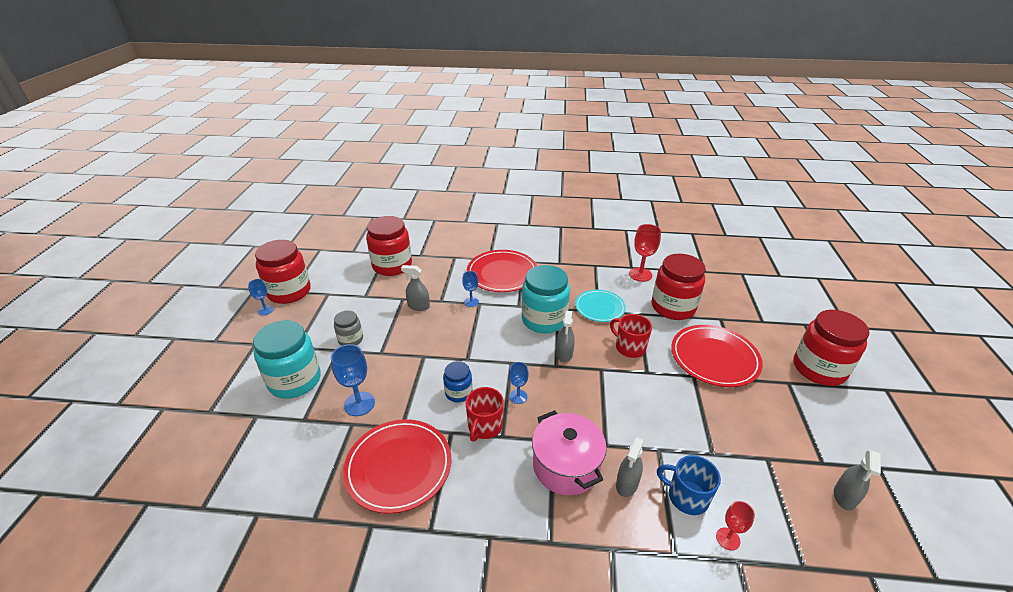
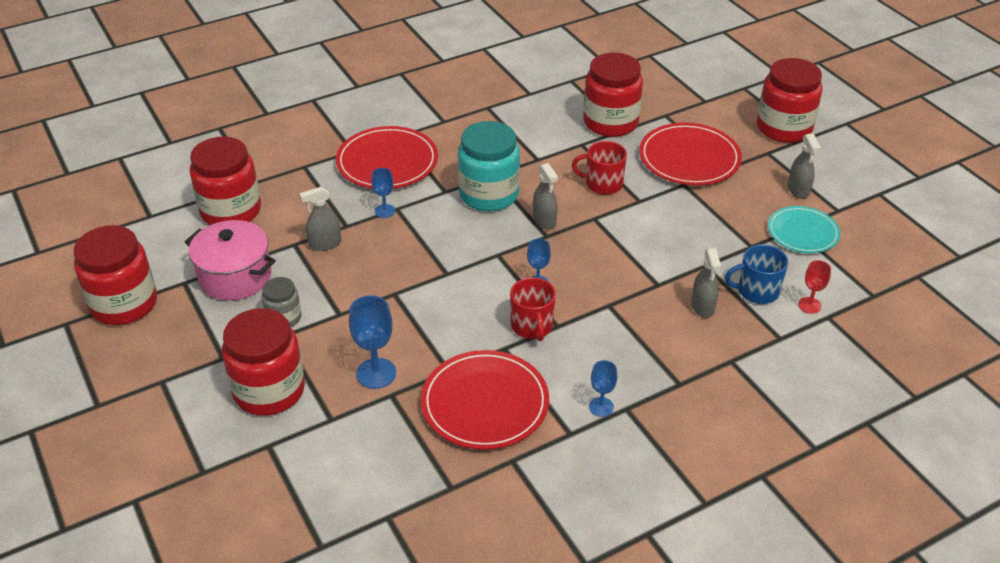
camera: 35 degrees left, 5 degrees up
(265, 310) = (120, 339): blue goblet -> blue goblet (601, 407)
(295, 380) = (269, 390): turquoise jar -> red jar
(458, 392) = (473, 309): blue jar -> none
(566, 466) = (639, 320): pink pot -> pink pot (235, 276)
(599, 307) = (536, 155): turquoise plate -> turquoise plate (802, 232)
(640, 274) = (547, 98): red goblet -> none
(844, 497) = (869, 229): grey spray bottle -> grey spray bottle (798, 190)

